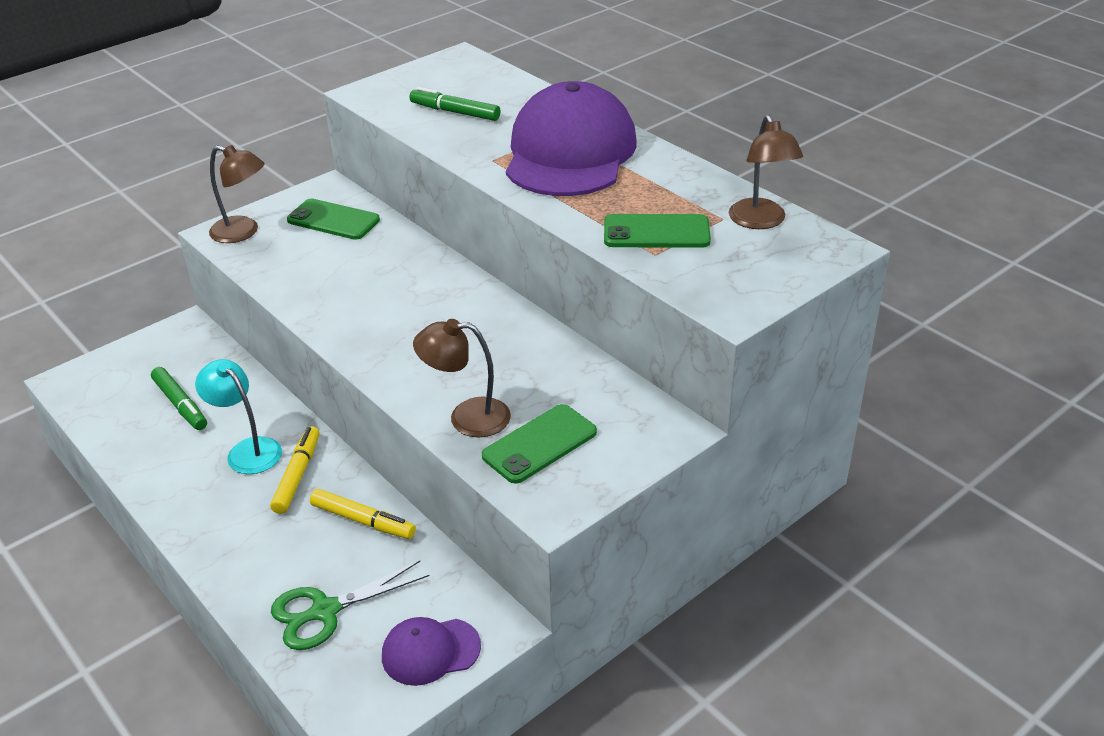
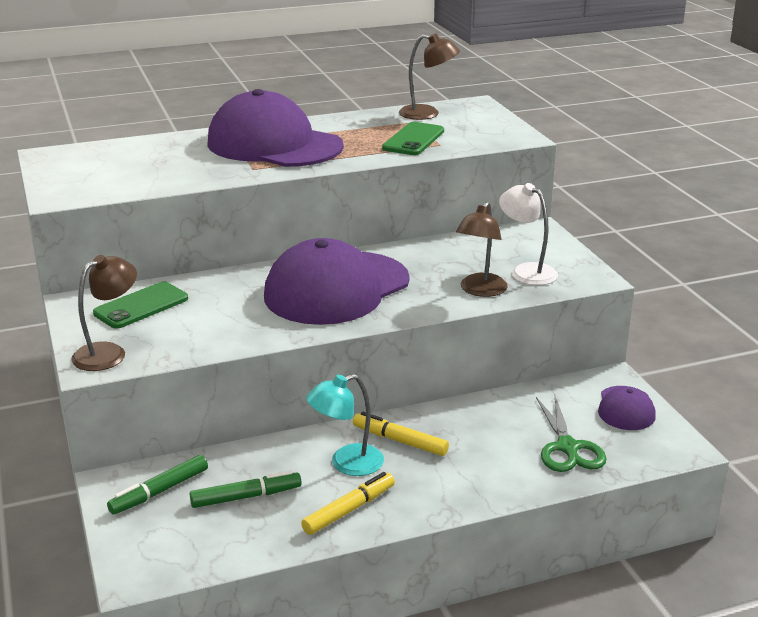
camera: 70 degrees left, 10 degrees down
(363, 521) = (476, 416): yellow marker -> yellow marker (349, 510)
(421, 316) = (336, 288): none -> purple cap
(455, 112) = (152, 170): green marker -> green marker (159, 491)
(539, 444) = (526, 271): green phone -> white lamp

